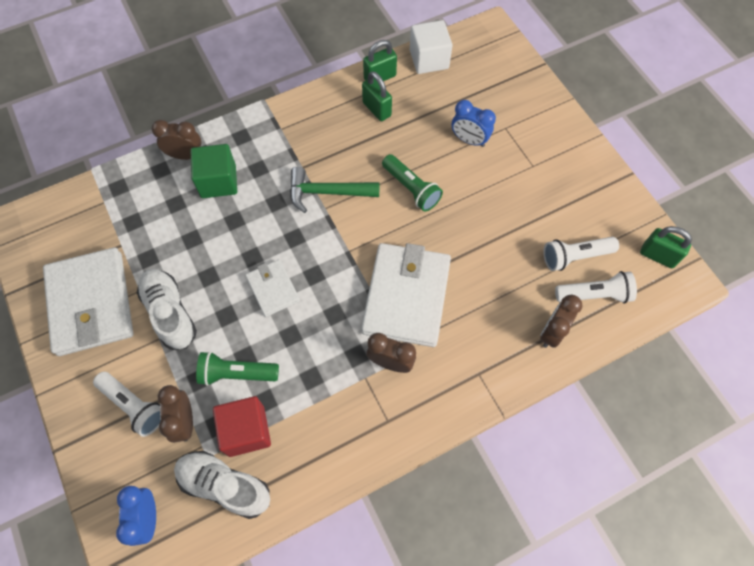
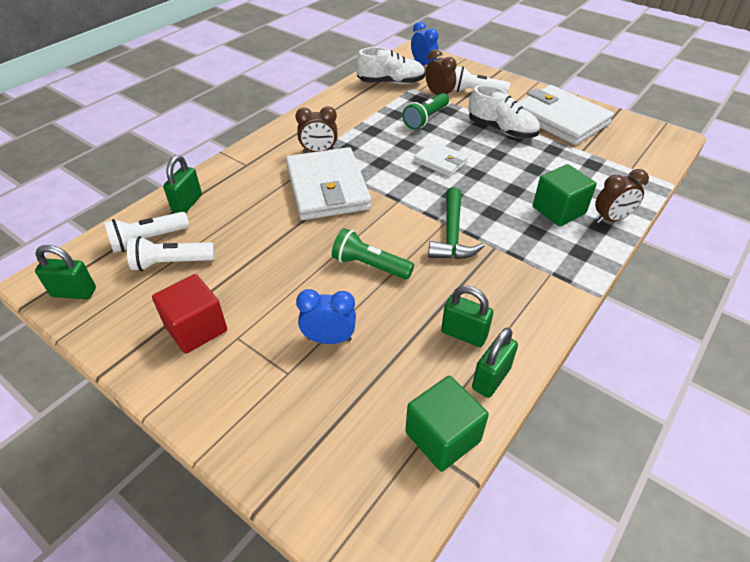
camera: 155 degrees right, 20 degrees down
(236, 373) = (426, 119): green flashlight -> green flashlight turned 150 degrees clockwise
(246, 431) = (396, 101): red cube -> red cube (196, 328)
(327, 192) = (452, 235): green hammer -> green hammer turned 120 degrees clockwise
(429, 59) = (442, 437): white cube -> green cube
(552, 332) = (187, 203): brown clock -> green padlock
(575, 257) = (171, 263): white flashlight -> white flashlight turned 150 degrees counterclockwise

